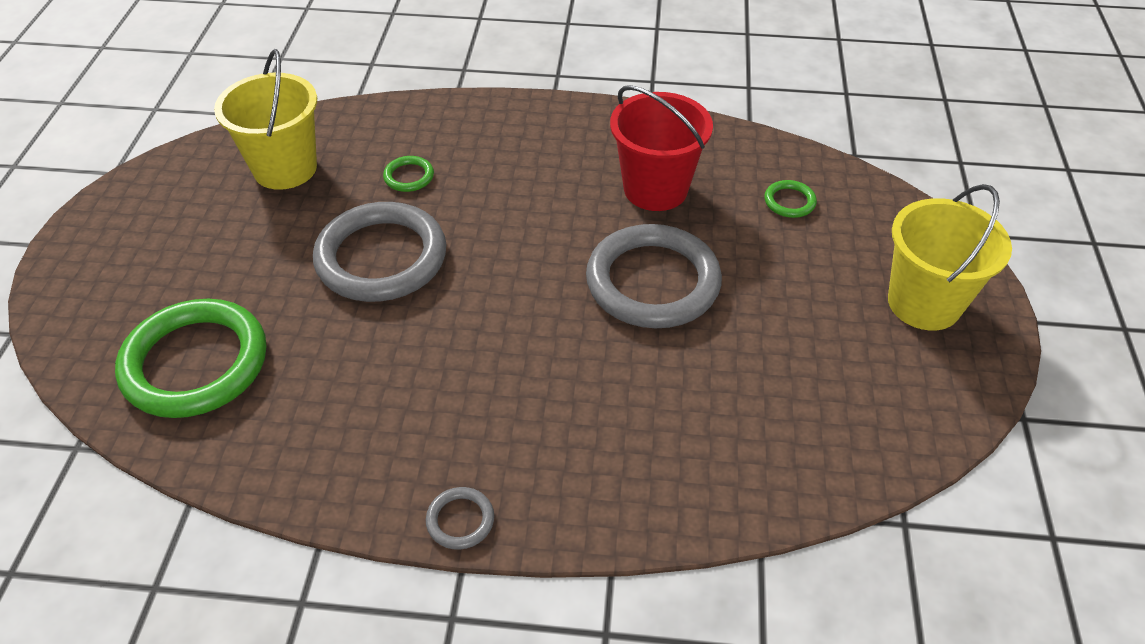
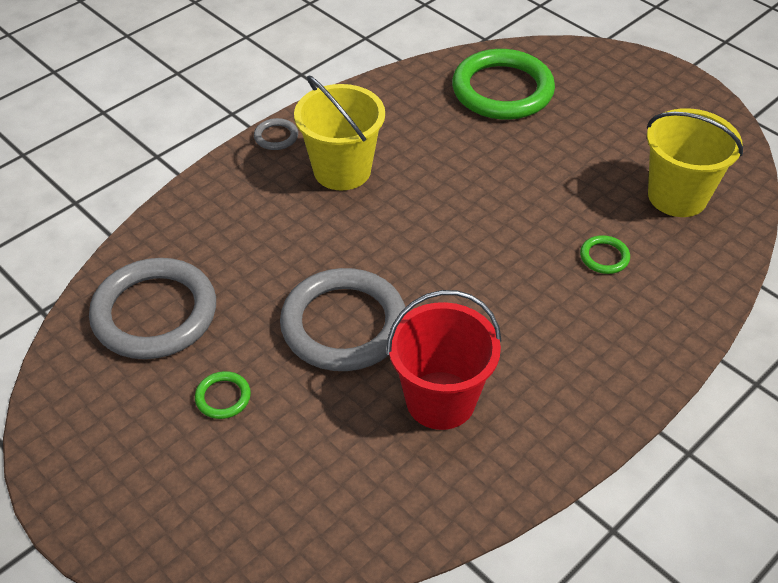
camera: 130 degrees right, 0 degrees up
(381, 257) = (520, 200): grey ring -> grey ring (154, 313)
(789, 201) = (329, 485): green ring -> green ring (223, 397)
(924, 303) = (136, 476): yellow bucket -> yellow bucket (342, 170)

